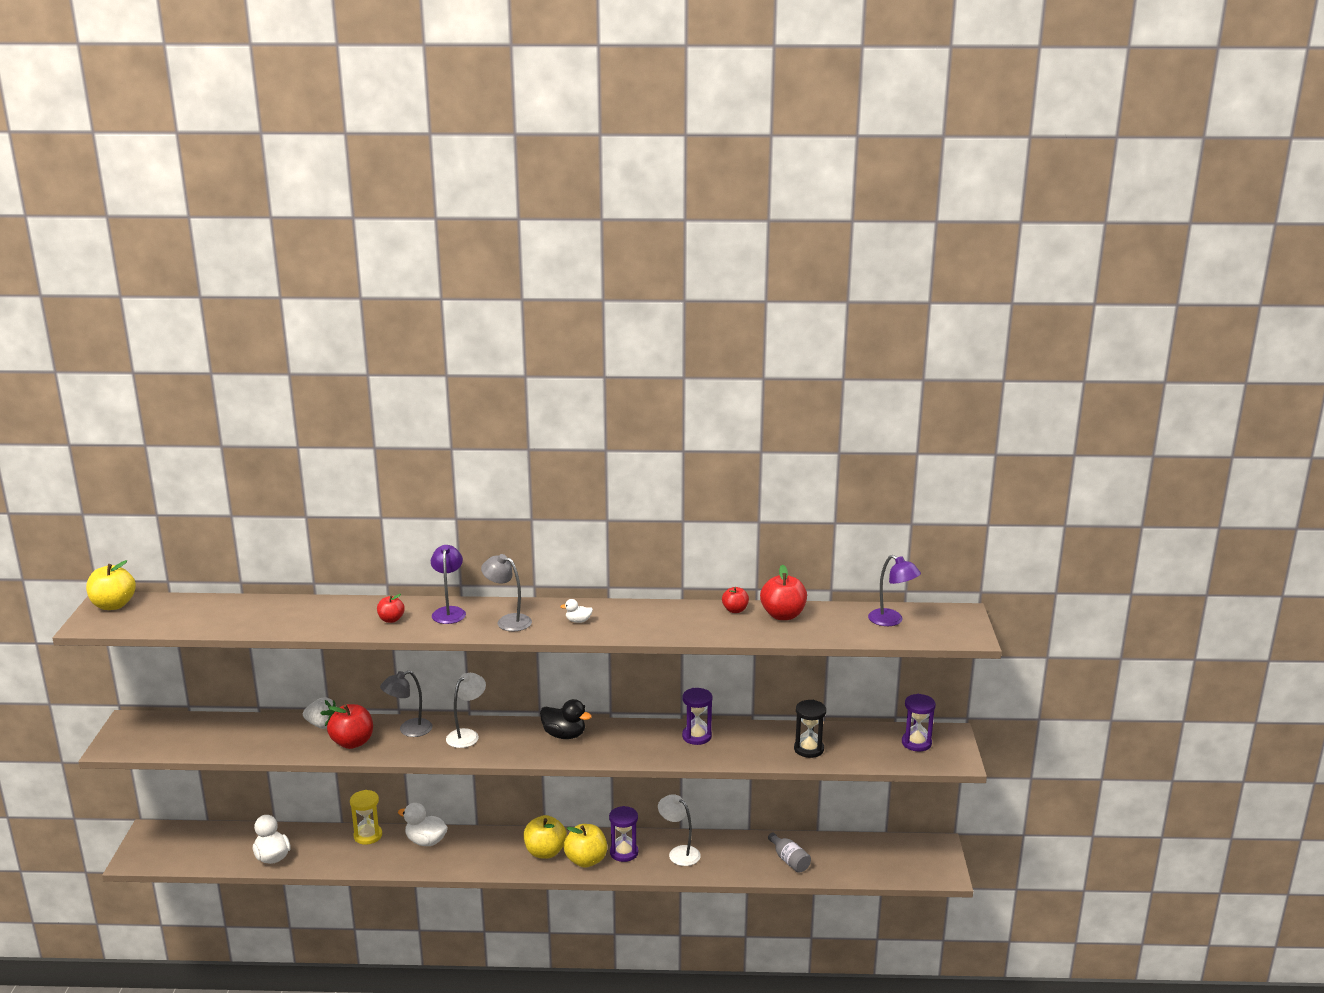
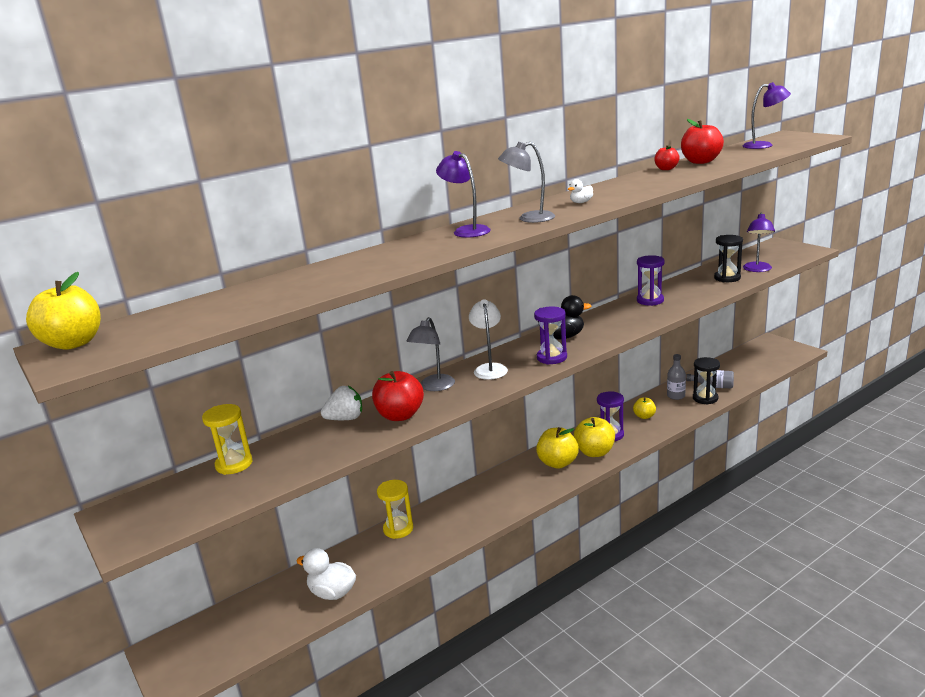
camera: 35 degrees left, 0 degrees up
(221, 724) = (234, 464): none -> yellow hourglass
(391, 619) = (427, 249): red apple -> none
(426, 841) = (455, 506): white duck -> none
(679, 853) = (644, 416): white lamp -> yellow apple
(740, 849) = (676, 396): none -> grey bottle
(759, 868) = (705, 398): none -> black hourglass
(855, 755) = (757, 270): none -> purple lamp
(916, 743) = (772, 253): purple hourglass -> purple hourglass (551, 358)

